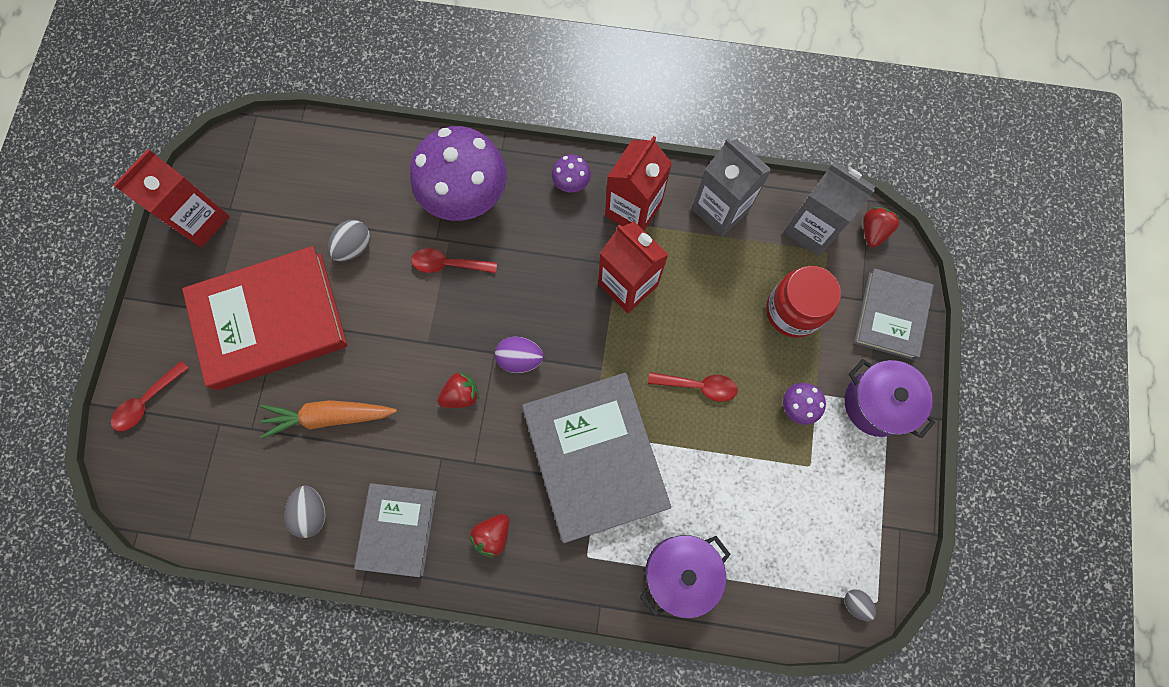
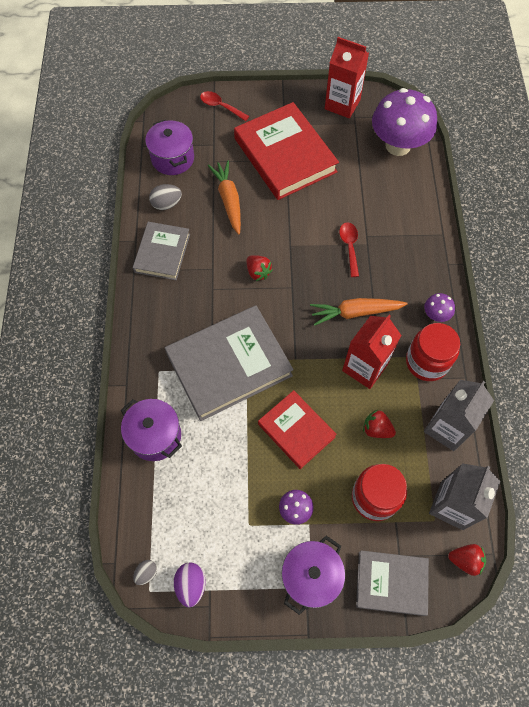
camera: 80 degrees right, 10 degrees down
(228, 492) = (172, 158): none -> purple pot
(354, 247) = (347, 189): grey egg -> none
(398, 529) = (162, 253): grey book -> grey book turned 75 degrees counterclockwise
(466, 197) = (403, 248): purple mushroom -> purple mushroom (398, 145)
(492, 535) = (166, 309): red strawberry -> red strawberry (376, 429)
(520, 358) = (291, 304): purple egg -> purple egg (191, 585)
(549, 279) = (355, 312): none -> orange carrot
(633, 210) = (427, 362): red carton -> red jar
(698, 386) = (296, 430): red spoon -> red book

